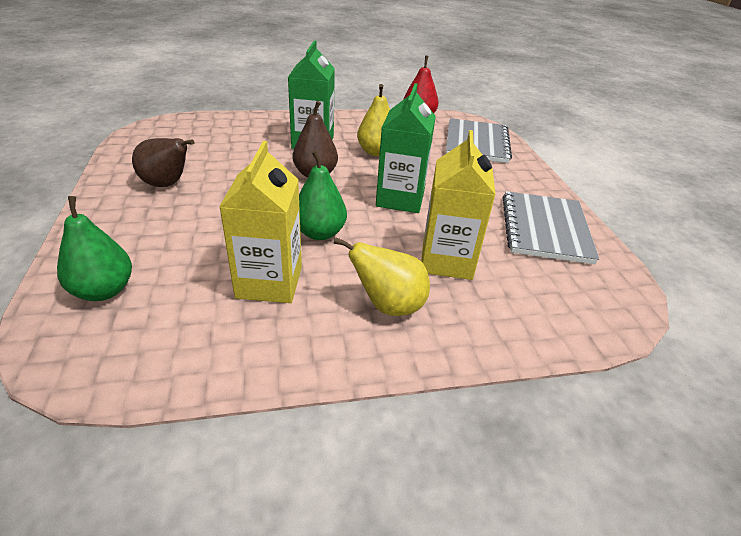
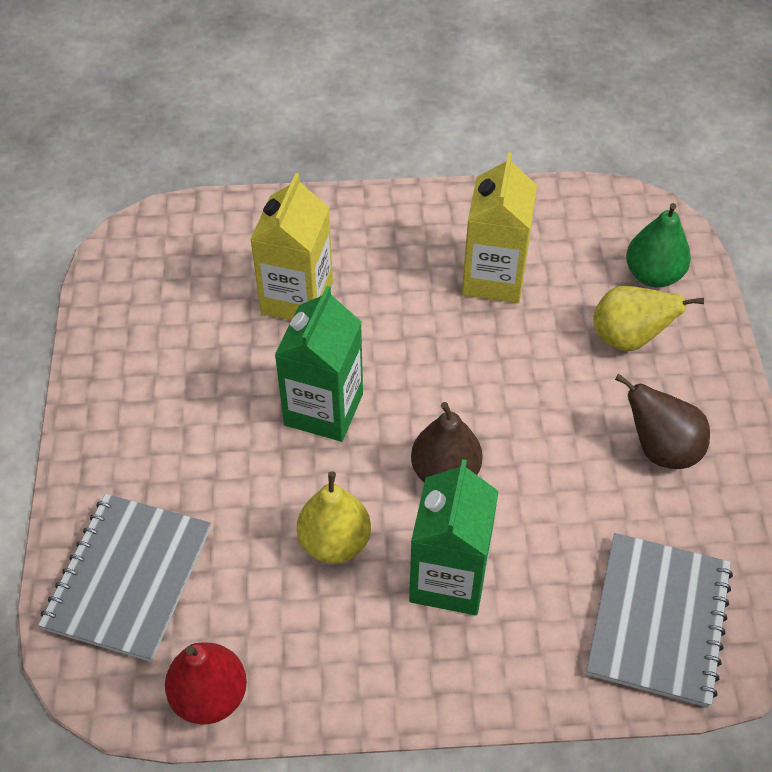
camera: 170 degrees left, 15 degrees up
(320, 233) = (440, 345): green pear -> none
(388, 305) = (376, 247): yellow pear -> yellow pear (628, 339)
(545, 229) = (146, 344): grey notebook -> grey notebook (658, 620)

